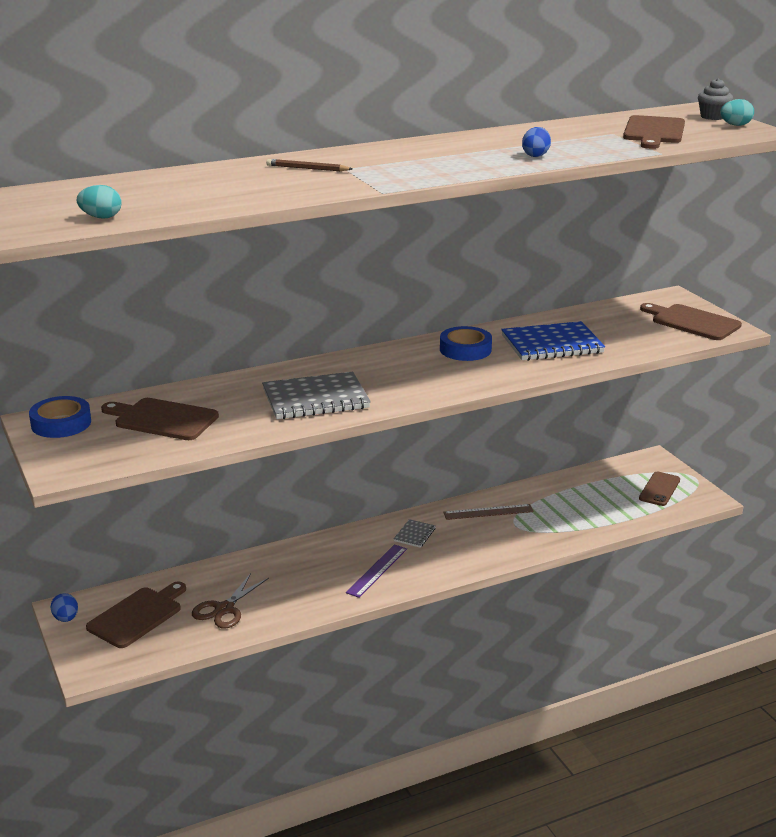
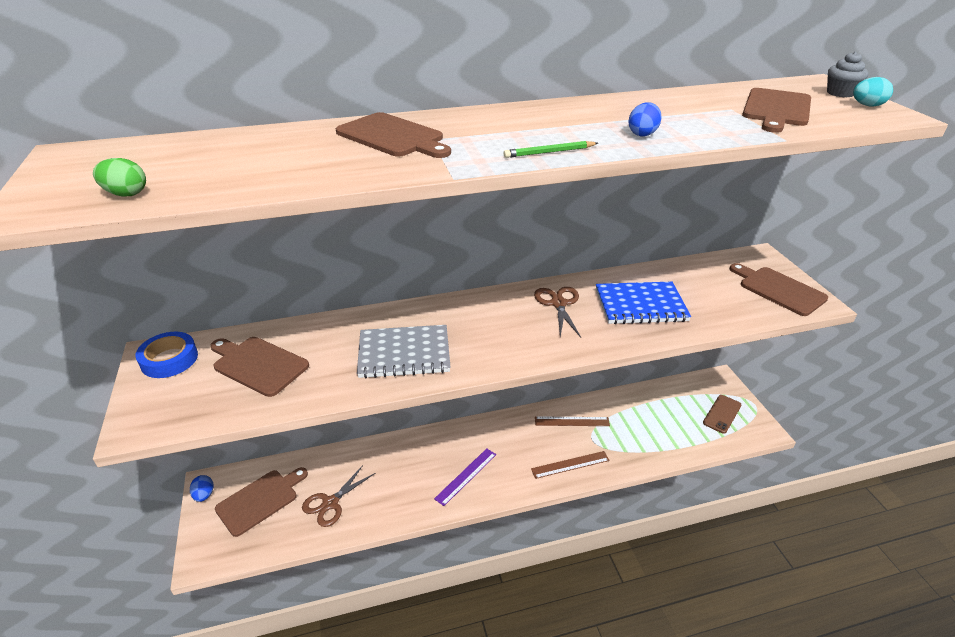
camera: 10 degrees right, 10 degrees up
(101, 217) = (126, 194): turquoise egg -> green egg
(307, 168) = (393, 136): brown pencil -> brown cutting board
(414, 535) = (506, 439): grey notebook -> none
(457, 172) = (549, 152): none -> green pencil
(465, 349) = (558, 304): blue tape -> brown scissors
(495, 549) = (570, 464): none -> brown ruler

